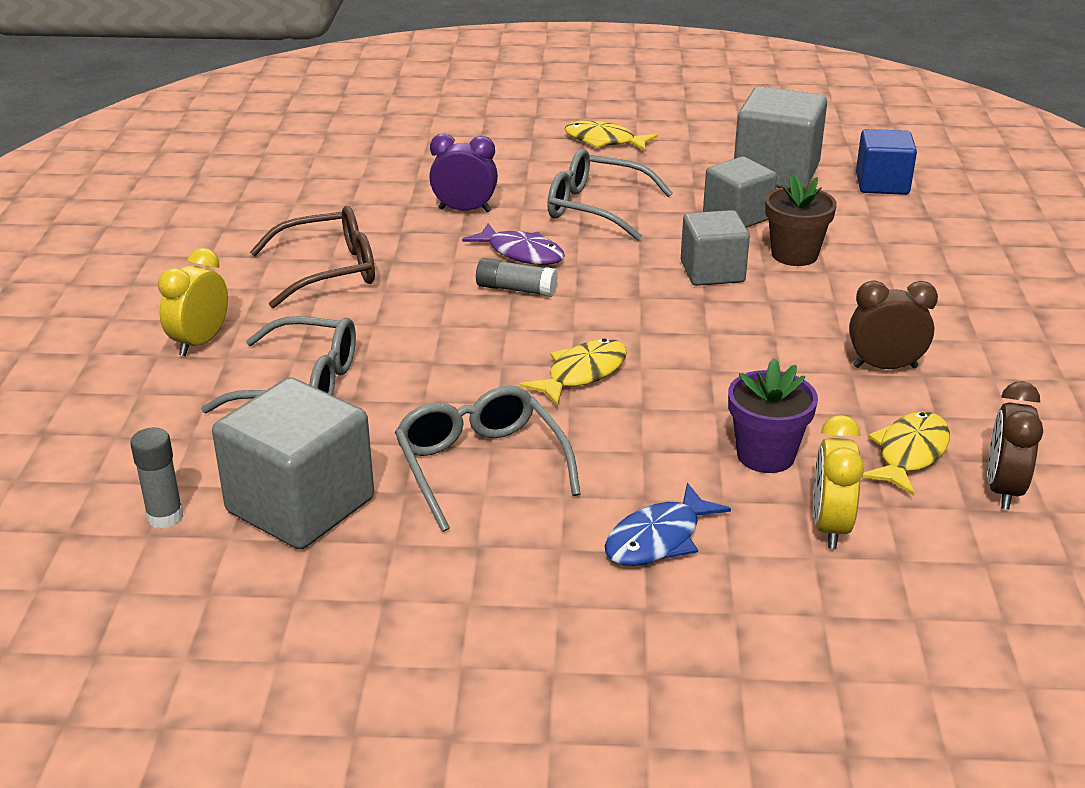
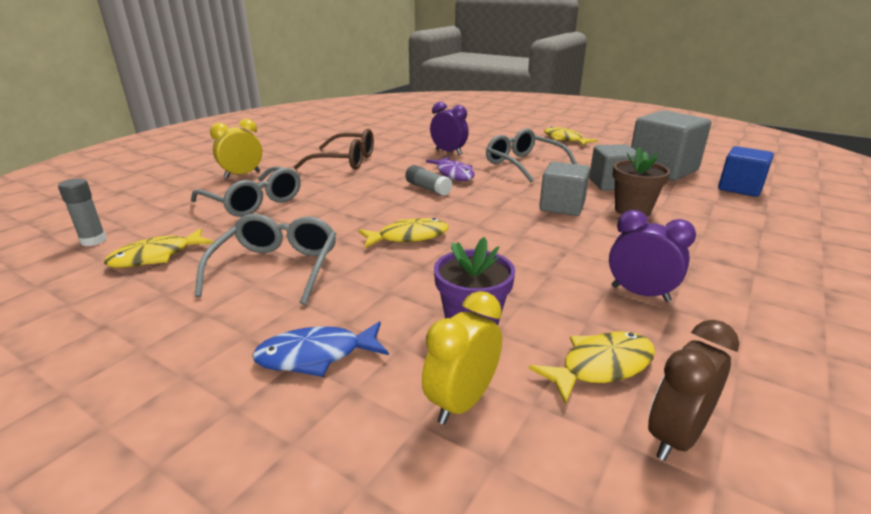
camera: 30 degrees right, 5 degrees down
(300, 505) = (156, 256): grey cube -> yellow fish
(885, 367) = (640, 293): brown clock -> purple clock

